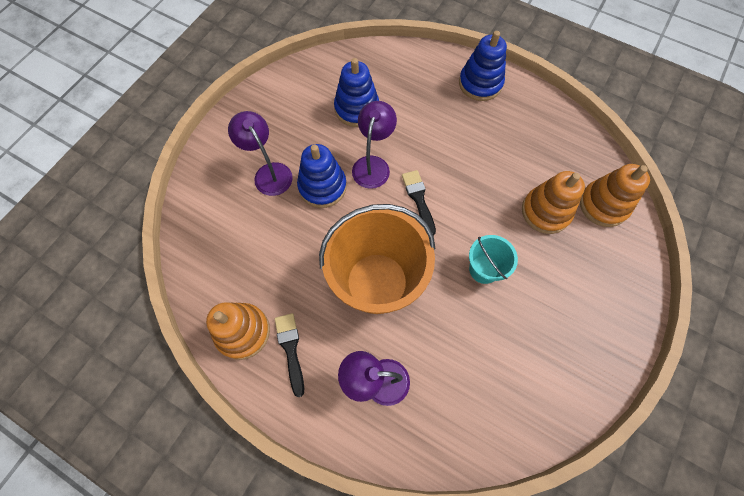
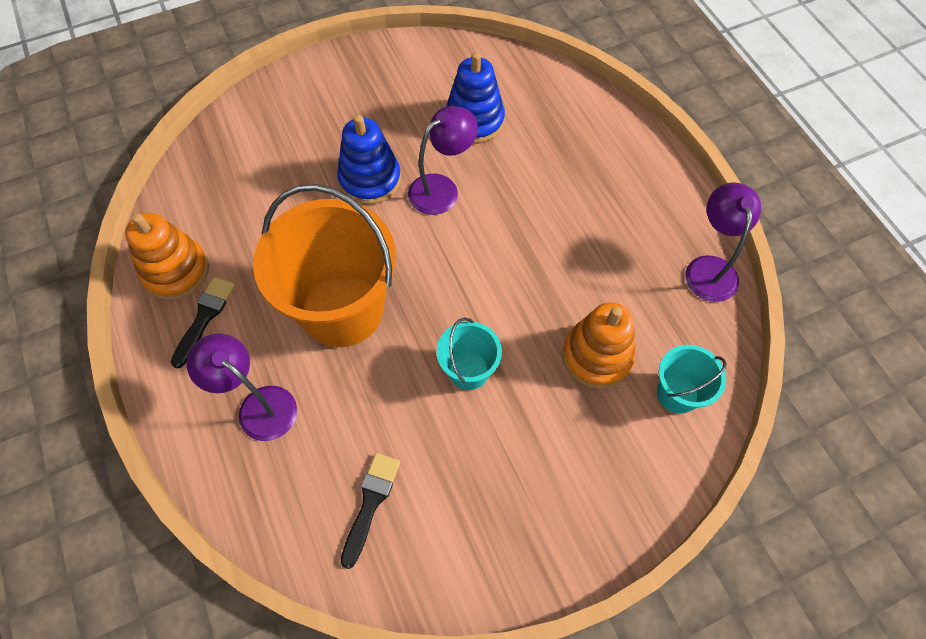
camera: 35 degrees right, 5 degrees down
(269, 173) = (328, 134): purple lamp -> purple lamp (709, 268)
(418, 199) = (460, 253): black brush -> black brush (370, 503)
(480, 83) = (642, 171): blue stacking toy -> none
(603, 205) = (677, 393): orange stacking toy -> turquoise bucket

